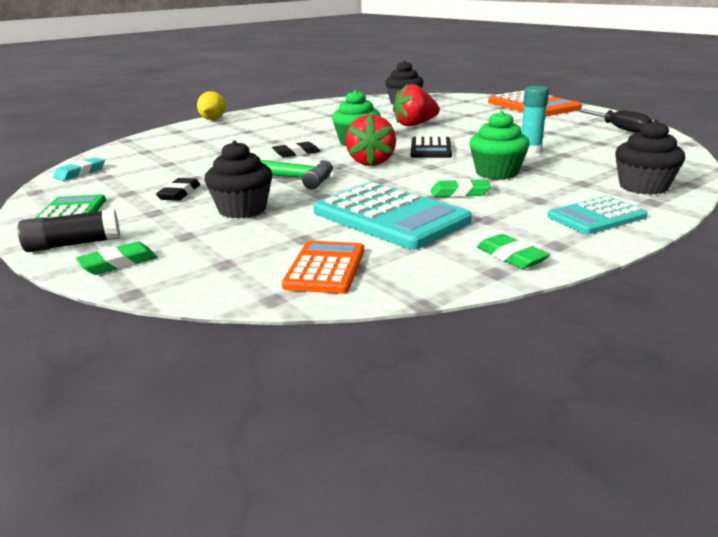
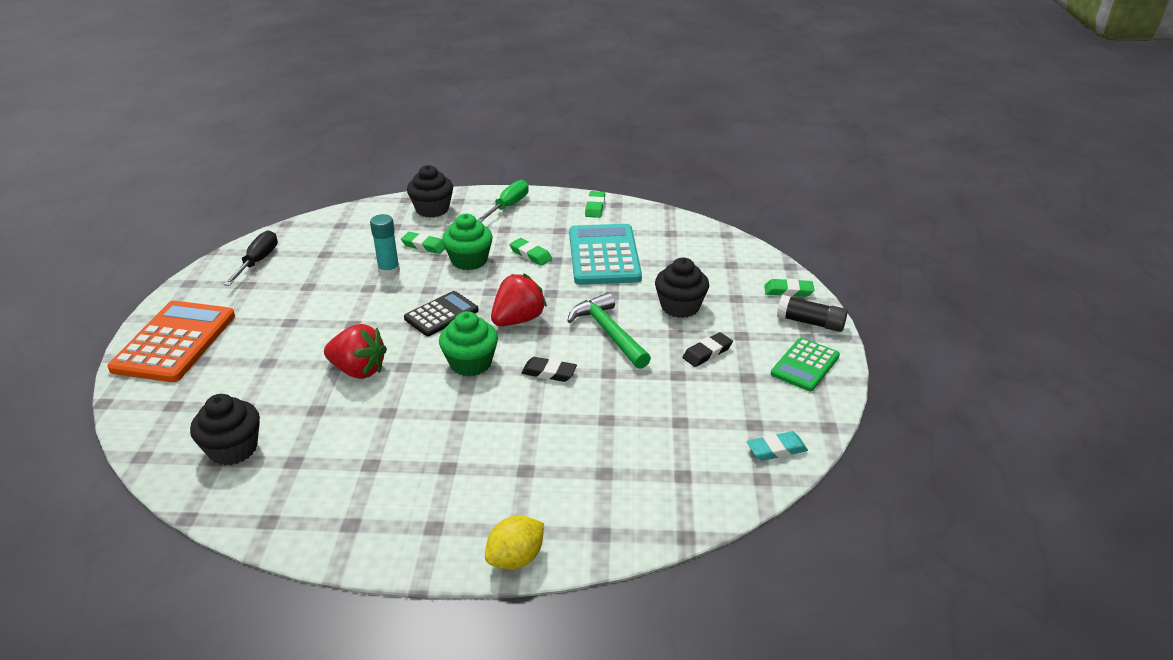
camera: 140 degrees left, 10 degrees up
(325, 268) = (685, 239): orange calculator -> none
(557, 167) = (424, 246): none -> green eraser
(596, 217) = (508, 206): turquoise calculator -> green screwdriver

